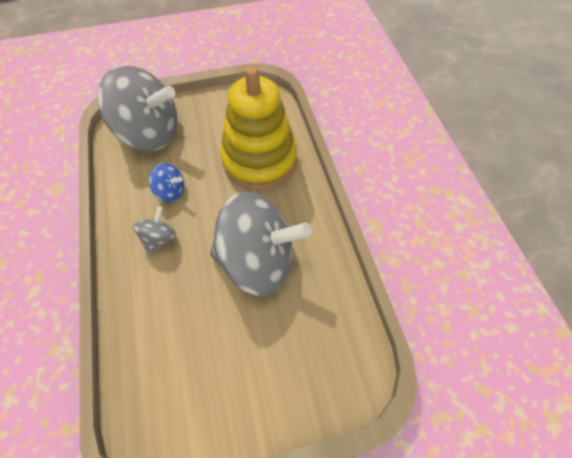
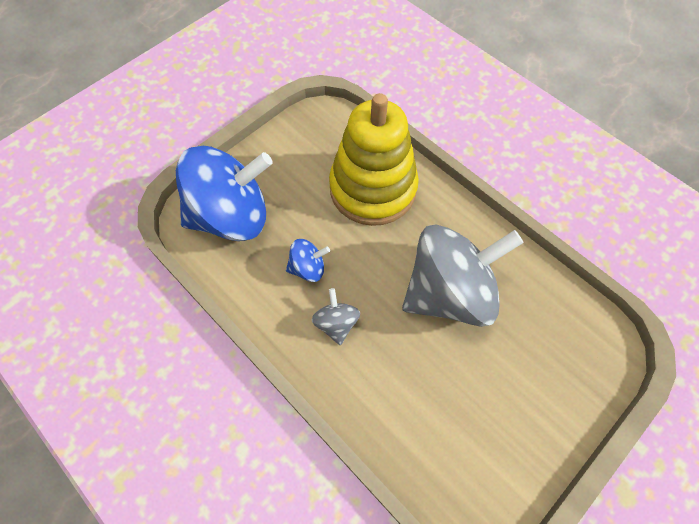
camera: 30 degrees left, 5 degrees up
(149, 133) = (232, 216): grey spinning top -> blue spinning top

